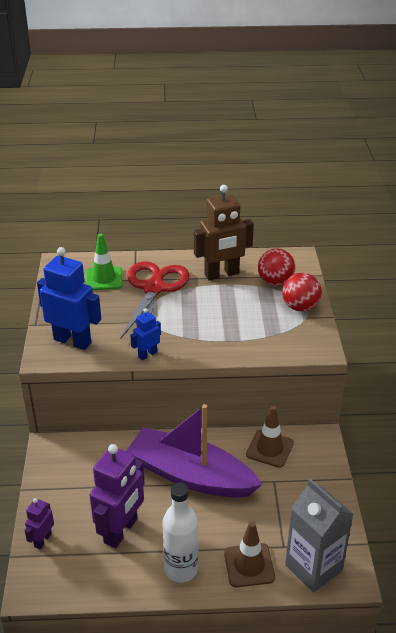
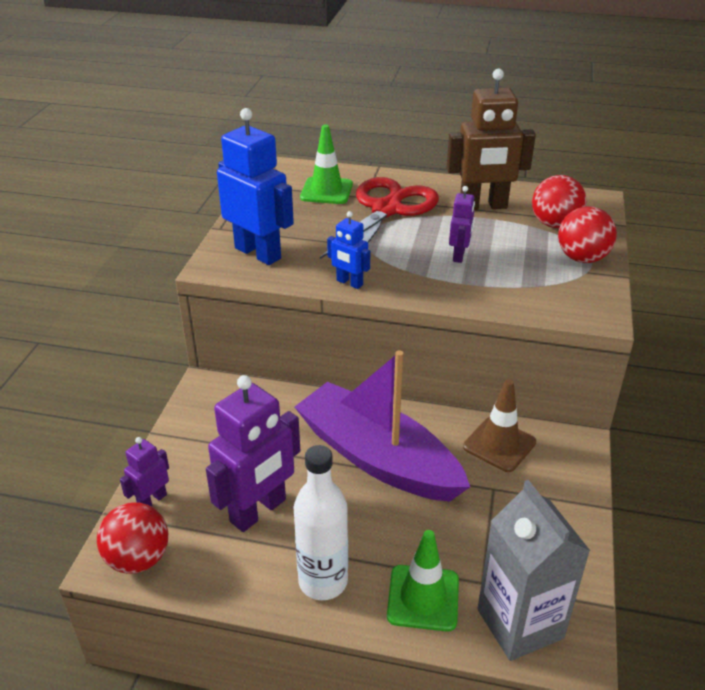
camera: 15 degrees right, 0 degrees up
(49, 583) = (138, 559): none -> red ball
(147, 354) = (349, 283): blue robot -> blue robot turned 120 degrees counterclockwise
(217, 319) = (459, 255): none -> purple robot
(249, 565) = (423, 598): brown traffic cone -> green traffic cone

